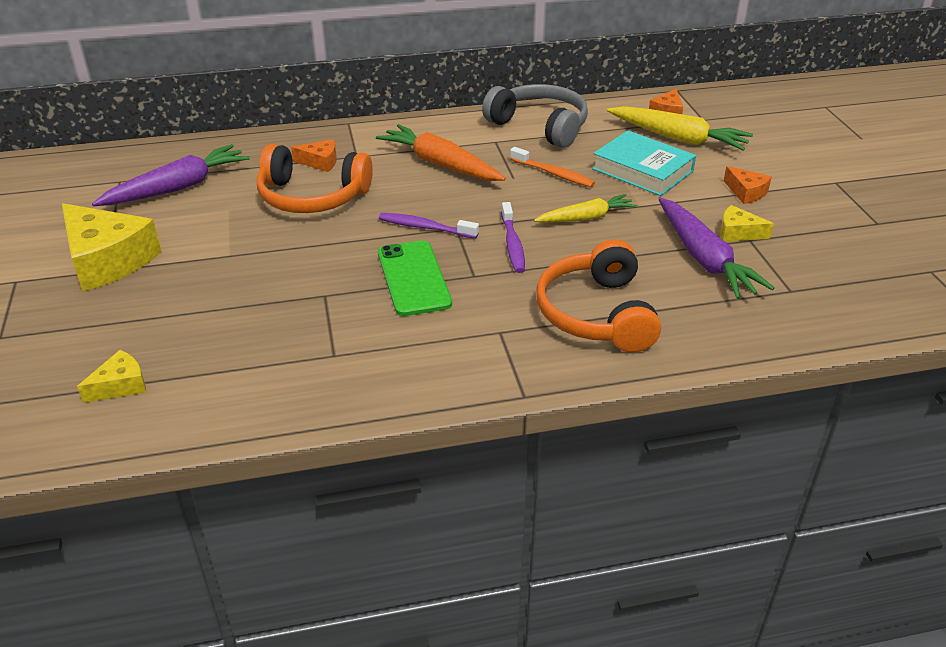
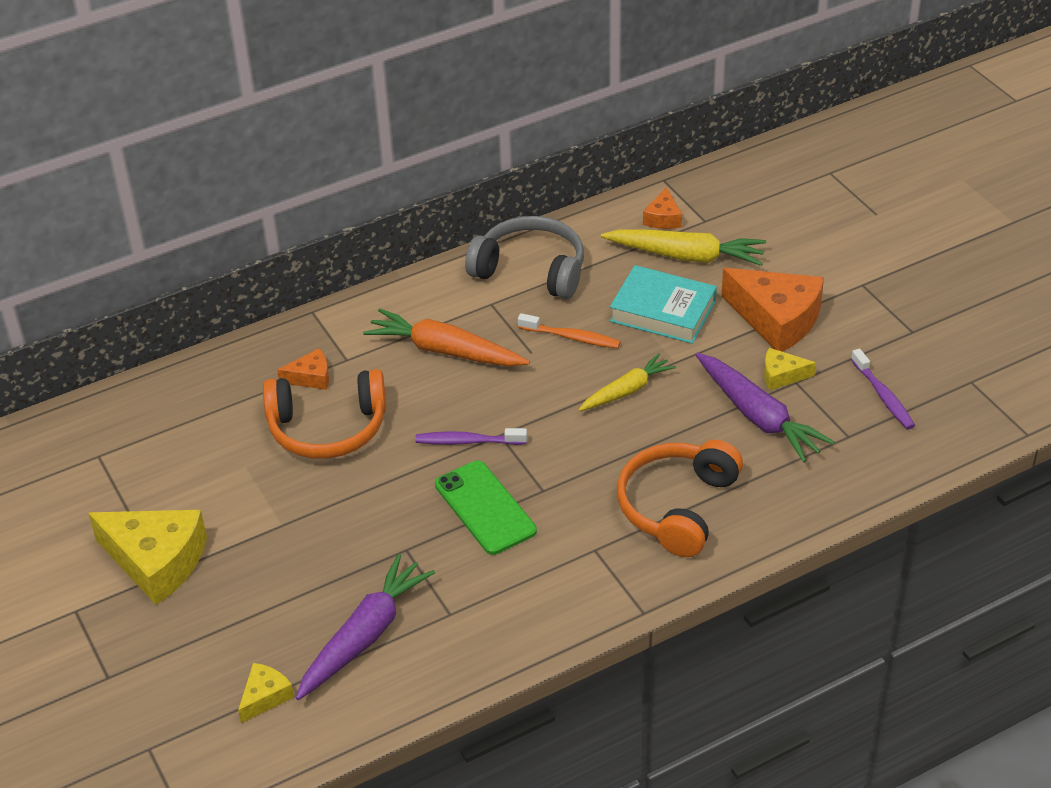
camera: 15 degrees left, 5 degrees up
(177, 188) = (171, 450): purple carrot -> purple carrot (364, 636)
(512, 244) = (566, 442): purple toothbrush -> purple toothbrush (883, 396)
(597, 314) = (677, 507): orange headphones -> orange headphones turned 45 degrees clockwise
(746, 192) = (776, 319): orange cheese -> orange cheese, size x2.06

